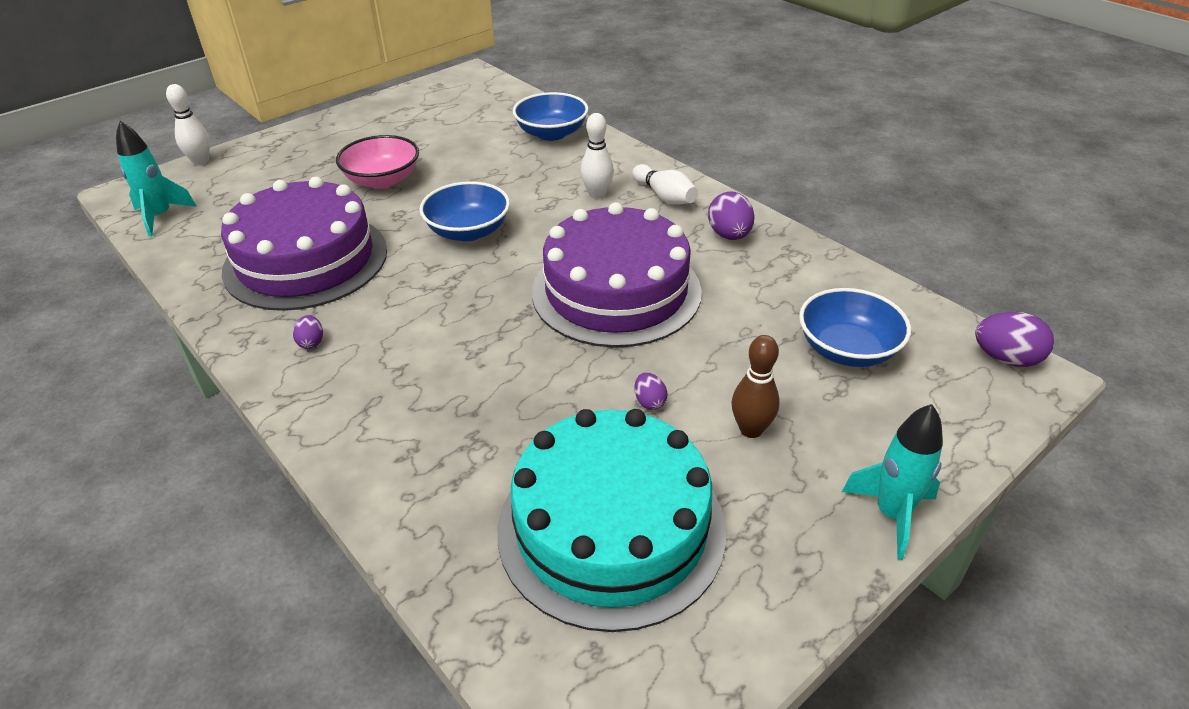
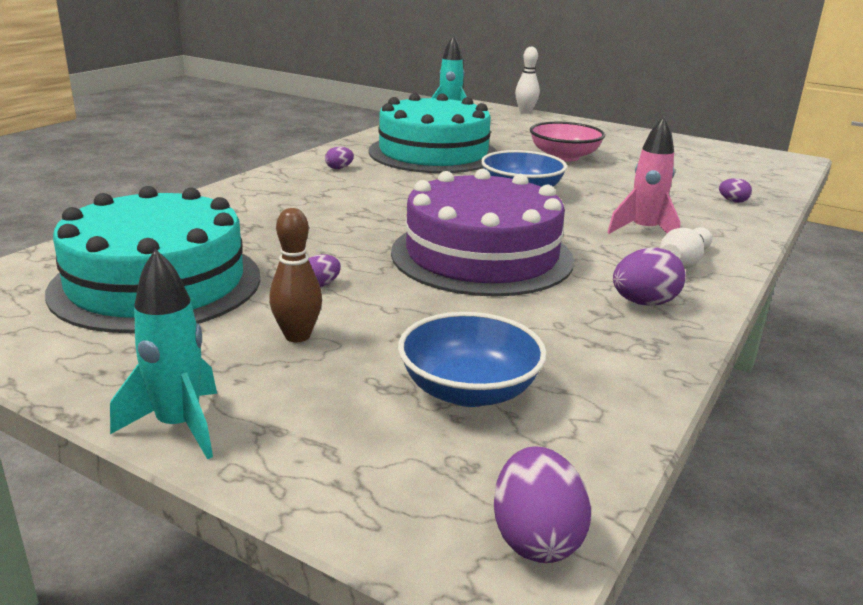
camera: 70 degrees right, 15 degrees down
(306, 260) = (433, 153): purple cake -> turquoise cake
(551, 133) = (733, 201): blue bowl -> purple egg
(597, 194) = (644, 231): white bowling pin -> pink rocket

